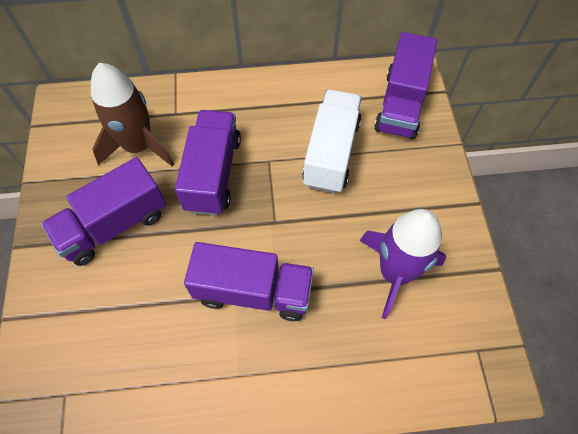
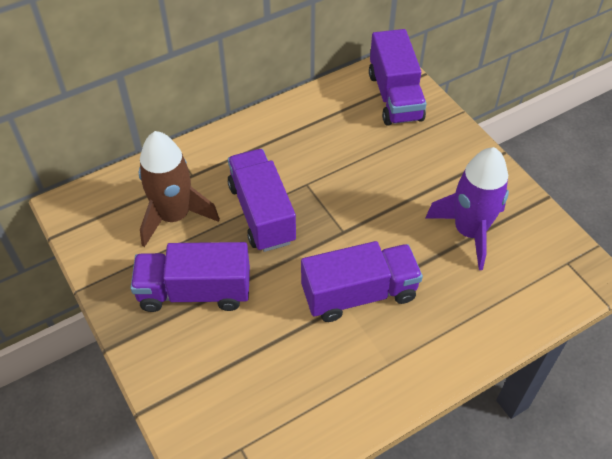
camera: 25 degrees left, 10 degrees down
(114, 225) = (195, 291): purple truck -> purple truck turned 60 degrees clockwise
(331, 153) = (358, 157): white truck -> none

